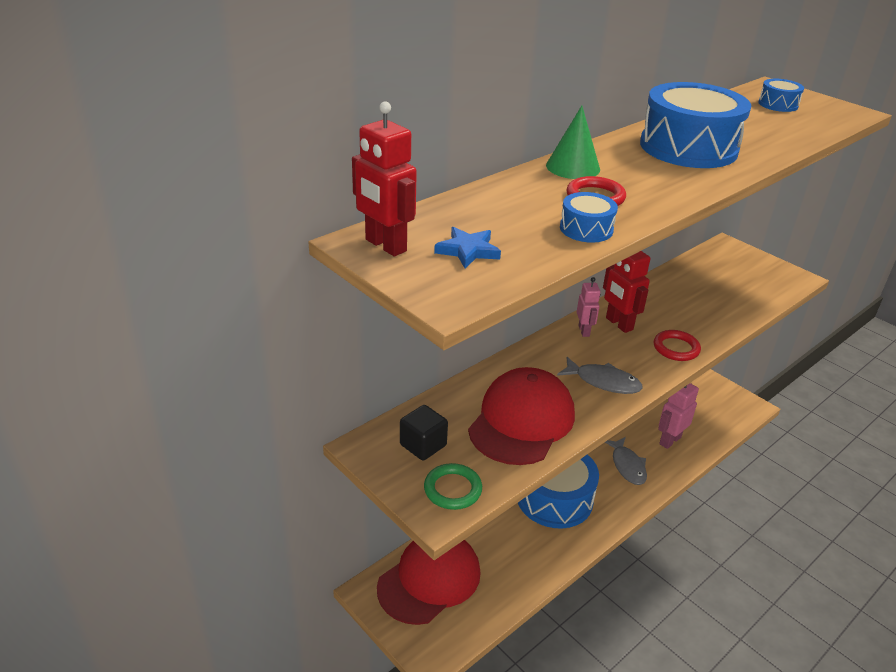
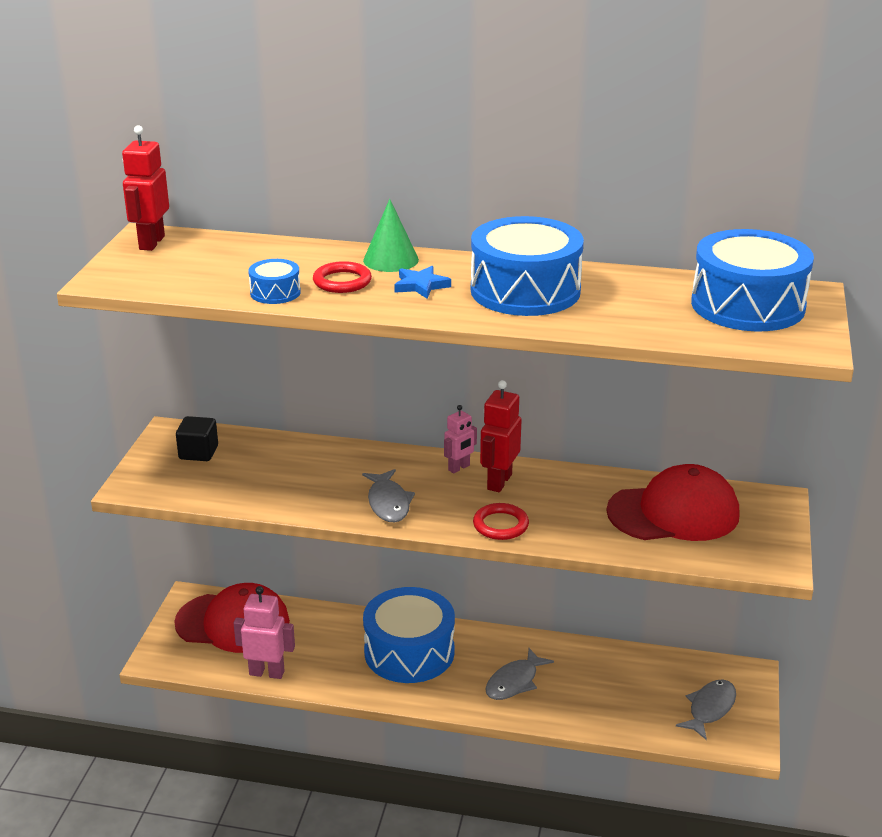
camera: 55 degrees right, 5 degrees down
(452, 489) = (161, 483): green ring -> none
(468, 251) = (180, 267): blue star -> blue star (421, 285)
(521, 421) = (280, 483): red cap -> red cap (673, 513)
(669, 440) = (595, 698): pink robot -> pink robot (267, 672)
(712, 402) = (710, 708): none -> grey fish
(778, 104) = (747, 305): blue drum -> blue drum, size x2.20

